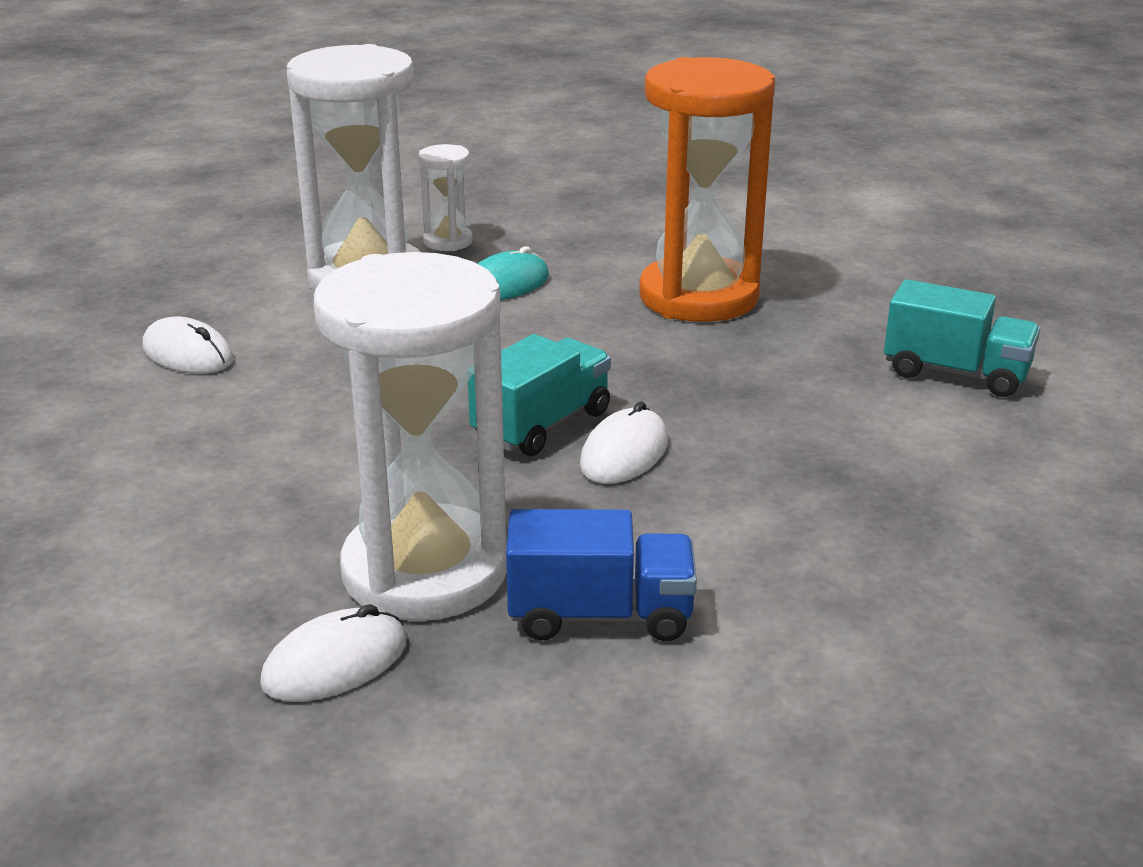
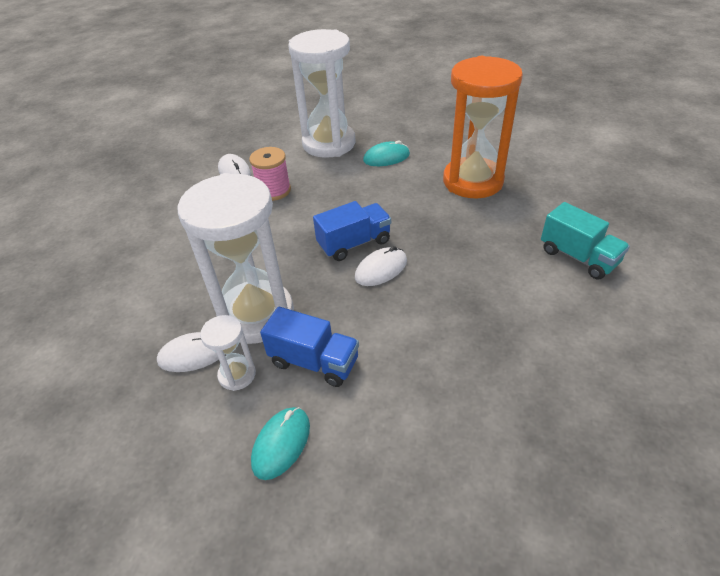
camera: 25 degrees right, 15 degrees up
(304, 371) = (274, 191): none -> pink spool
(448, 241) = (376, 127): white hourglass -> white hourglass (237, 375)
(542, 425) = (354, 243): turquoise truck -> blue truck
(631, 749) = (281, 444): none -> turquoise mouse

